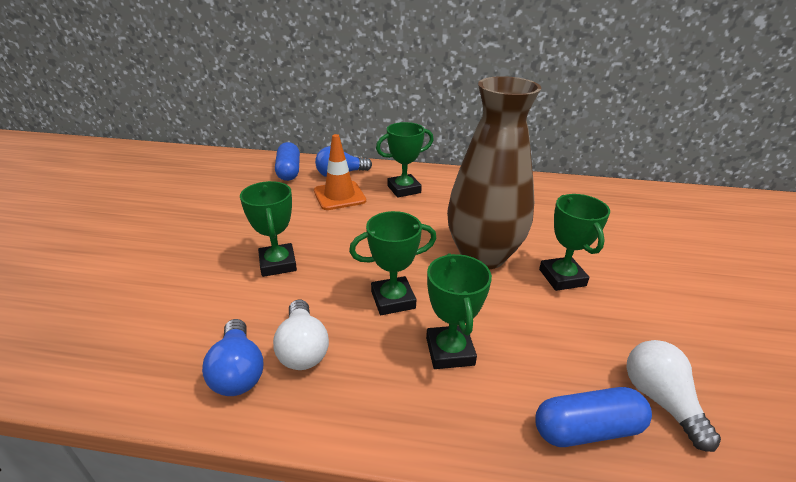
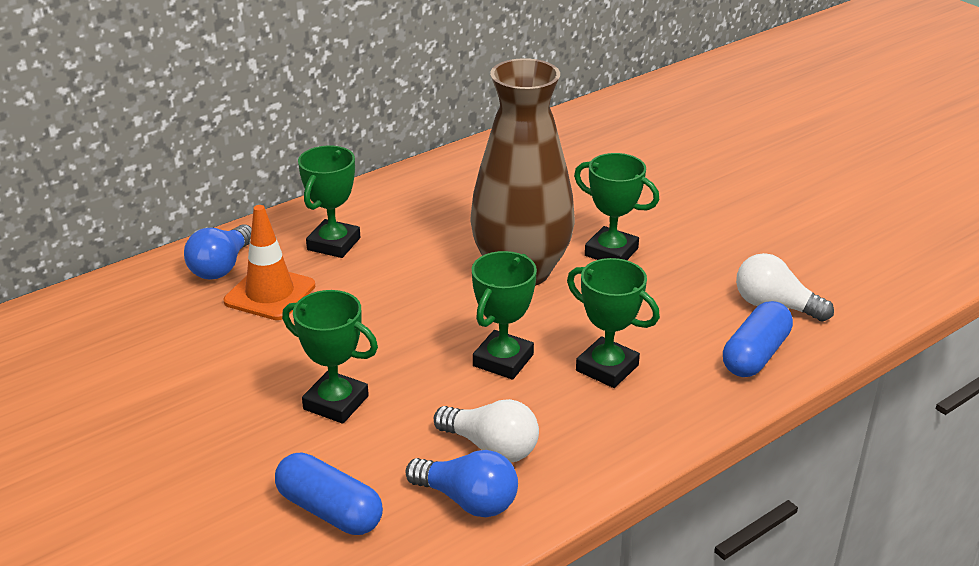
camera: 45 degrees left, 0 degrees up
(289, 171) = (140, 299): blue capsule -> blue capsule (329, 510)

